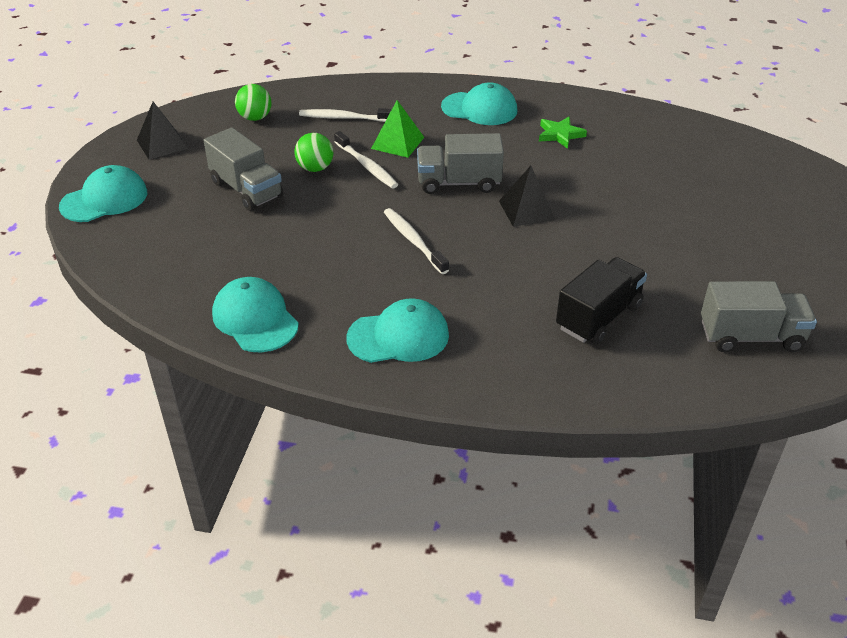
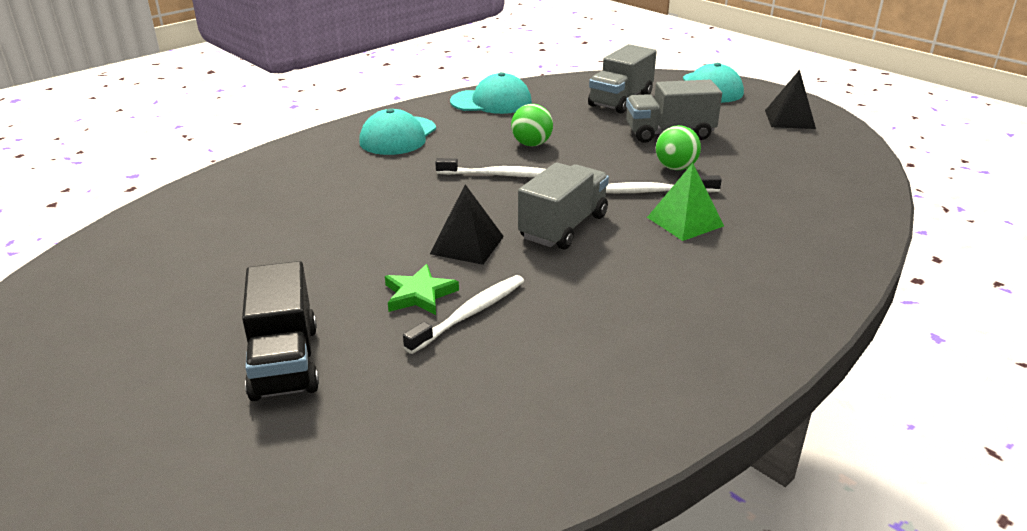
camera: 125 degrees right, 10 degrees down
(255, 118) = (812, 166): green ball -> green ball (531, 144)
(344, 118) = (773, 209): white toothbrush -> white toothbrush (470, 314)
(479, 109) = (722, 305): turquoise cap -> none
(560, 134) = (590, 340): green star -> green star (419, 294)
(598, 317) = (279, 214): black truck -> black truck (285, 362)
(751, 336) = (124, 273): grey truck -> grey truck (620, 100)

